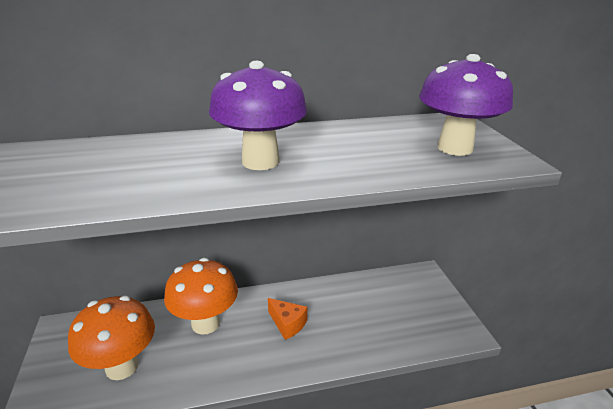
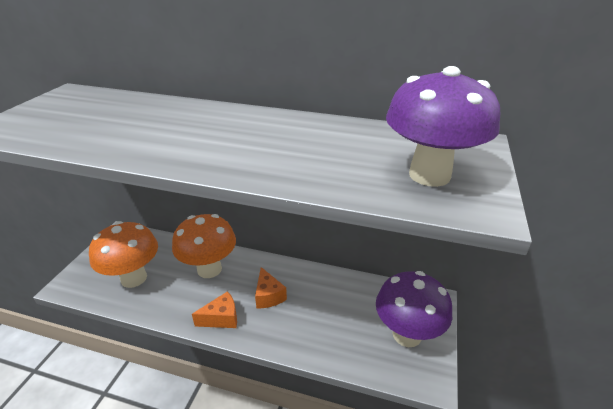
camera: 30 degrees right, 5 degrees up
(258, 363) = (221, 318): none -> orange cheese
(260, 161) = (224, 141): purple mushroom -> purple mushroom (407, 334)

